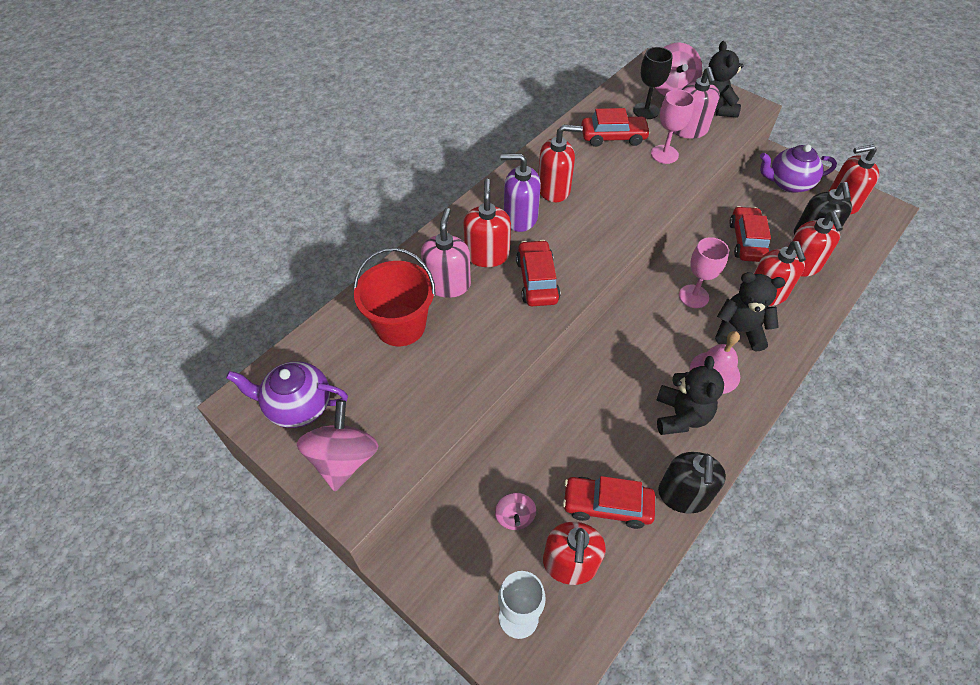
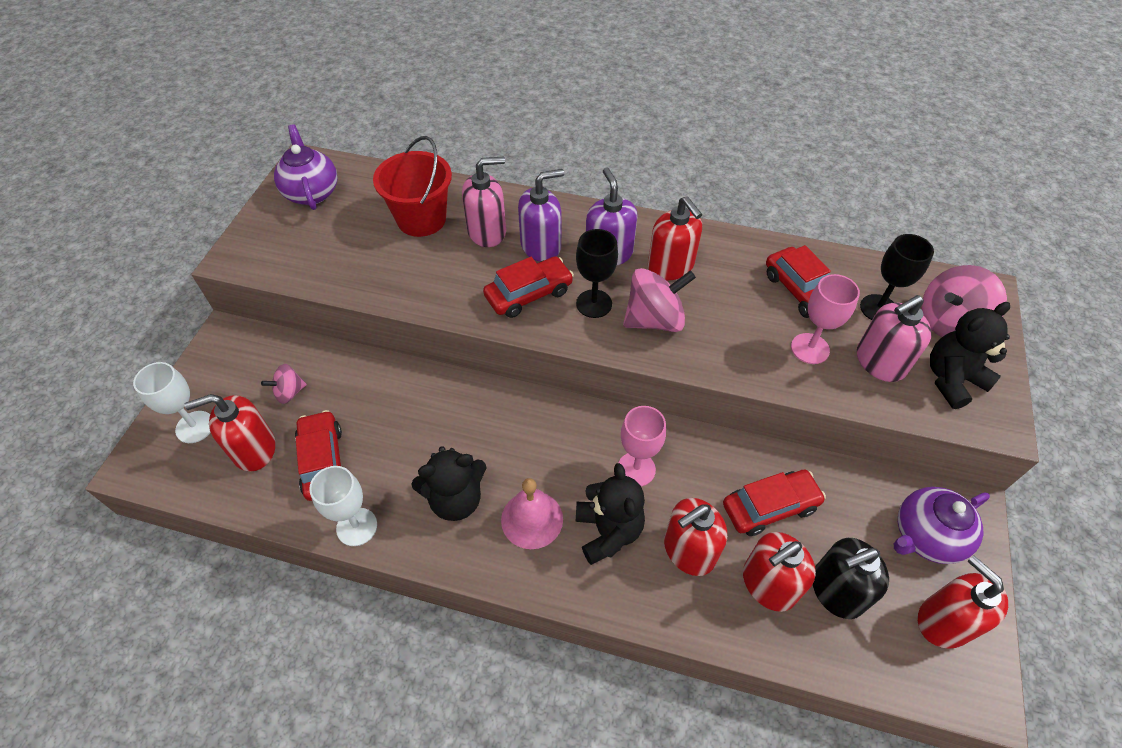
camera: 65 degrees right, 0 degrees up
(343, 459) = (271, 237): pink spinning top -> pink spinning top (654, 319)
(487, 255) = (541, 246): red soap dispenser -> purple soap dispenser
(568, 245) = (594, 304): none -> black goblet
(683, 495) = (357, 527): black soap dispenser -> white goblet
(788, 183) = (925, 536): purple teapot -> purple teapot turned 90 degrees counterclockwise

